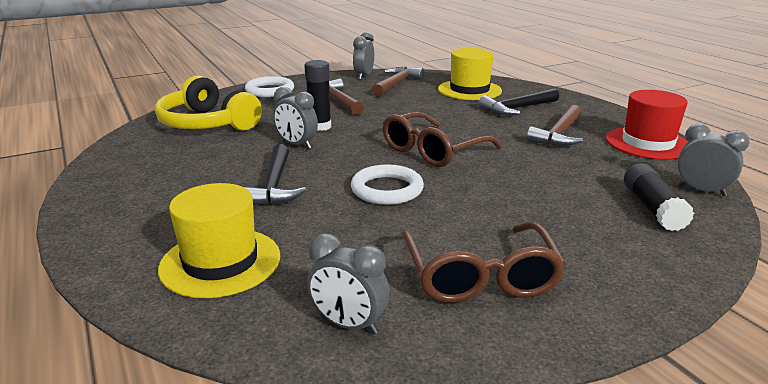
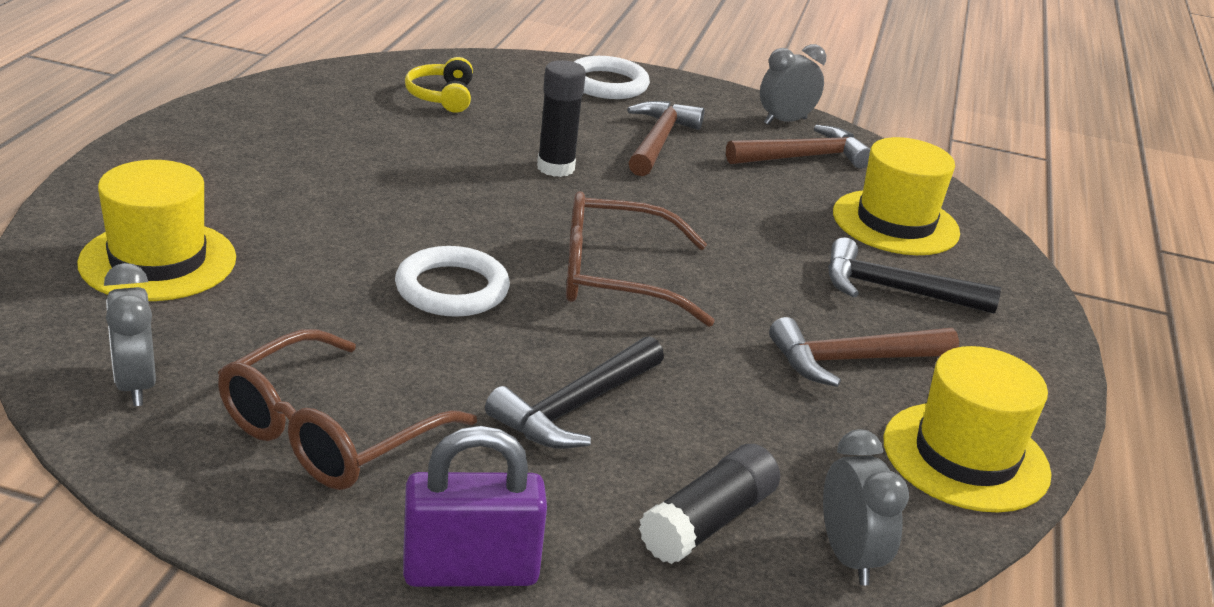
camera: 40 degrees right, 5 degrees up
(207, 124) = (441, 96): yellow headphones -> yellow headphones, size x0.52
(274, 186) = (352, 213): black hammer -> black hammer (576, 407)
(297, 145) = (478, 177): grey clock -> none
(647, 143) = (965, 457): red hat -> yellow hat
(648, 284) = (470, 571): none -> purple padlock

